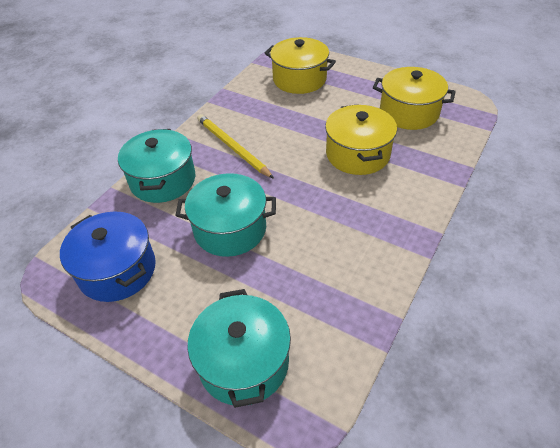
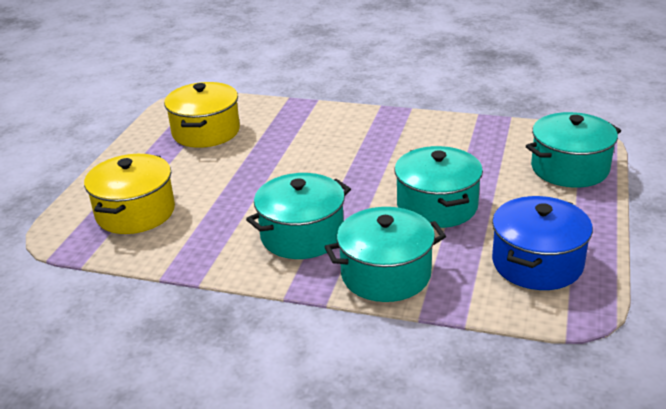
camera: 105 degrees left, 15 degrees down
(232, 147) = (302, 235): yellow pencil -> turquoise pot
(357, 154) = (289, 152): yellow pot -> none

